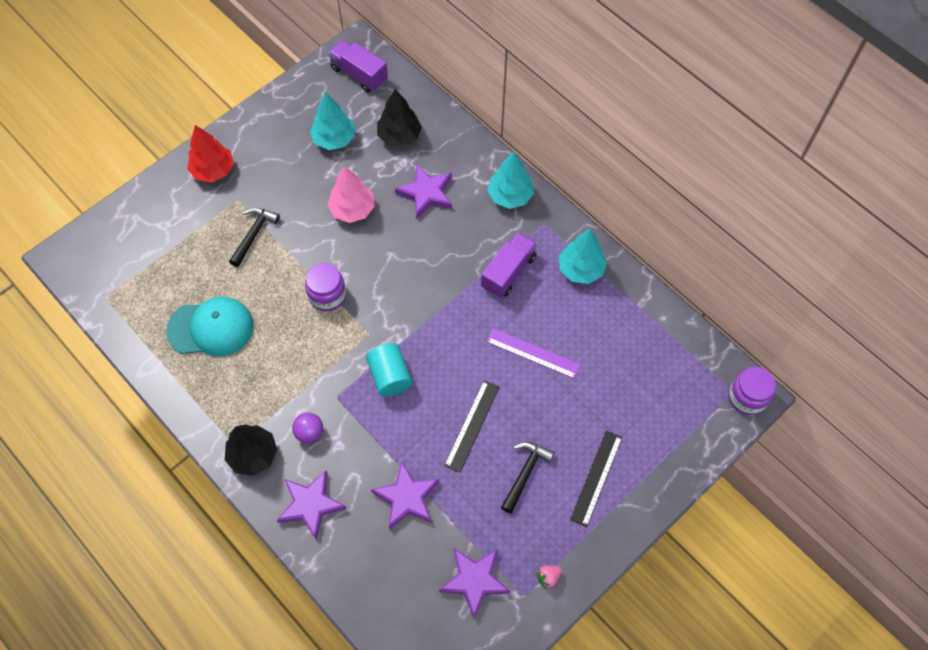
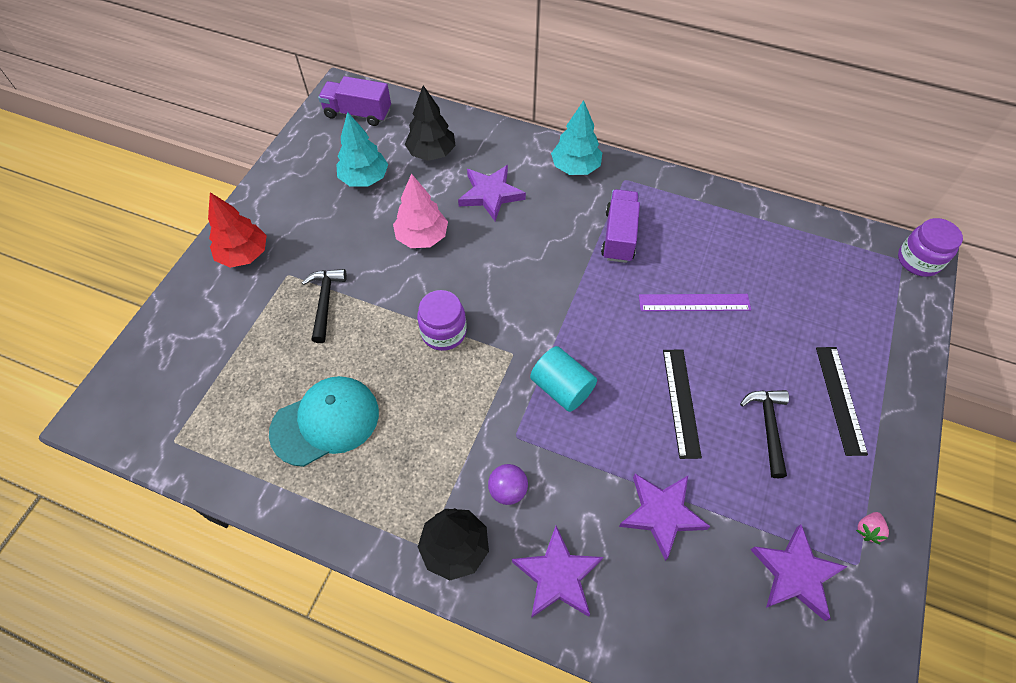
camera: 25 degrees left, 5 degrees down
(580, 269) = (686, 207): turquoise tree -> none

